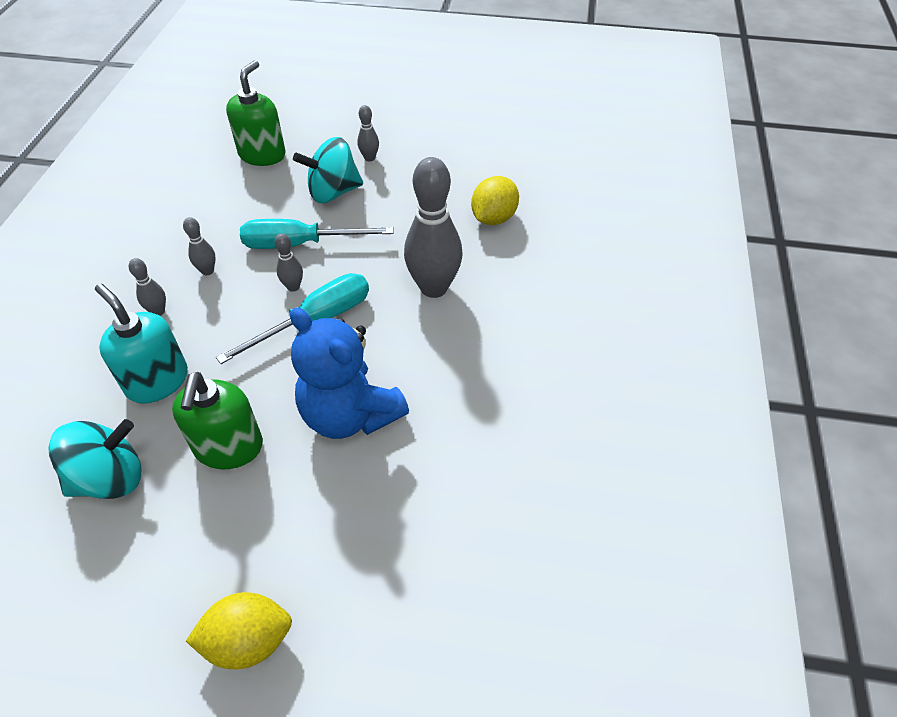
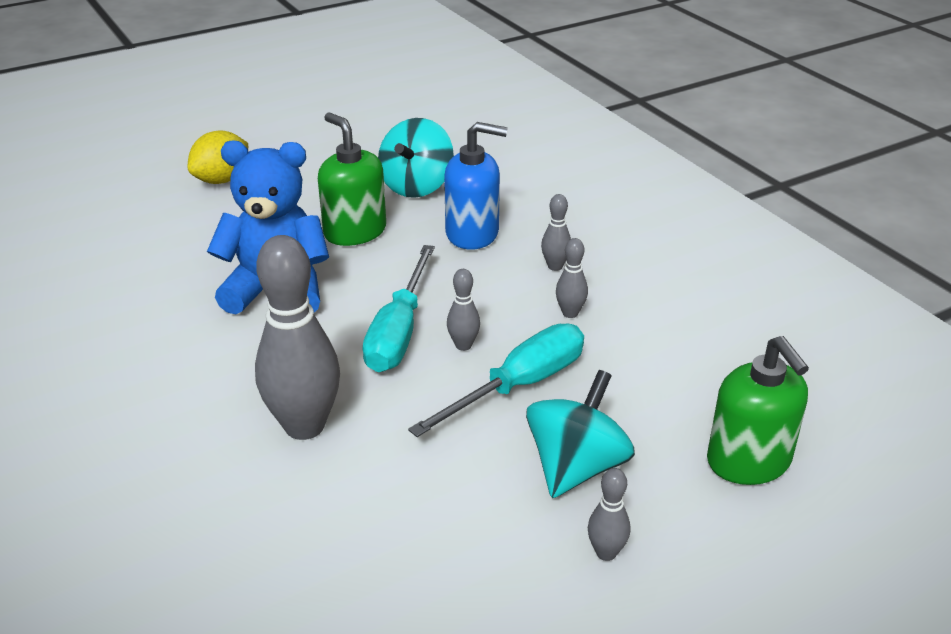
camera: 140 degrees right, 15 degrees down
(157, 381) = (472, 234): turquoise soap dispenser -> blue soap dispenser
(493, 218) = (308, 565): yellow lemon -> none

